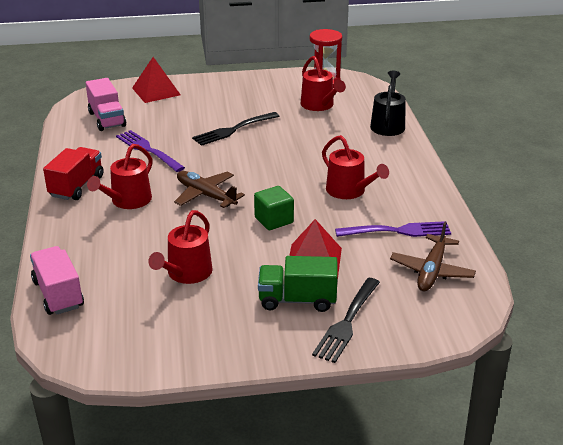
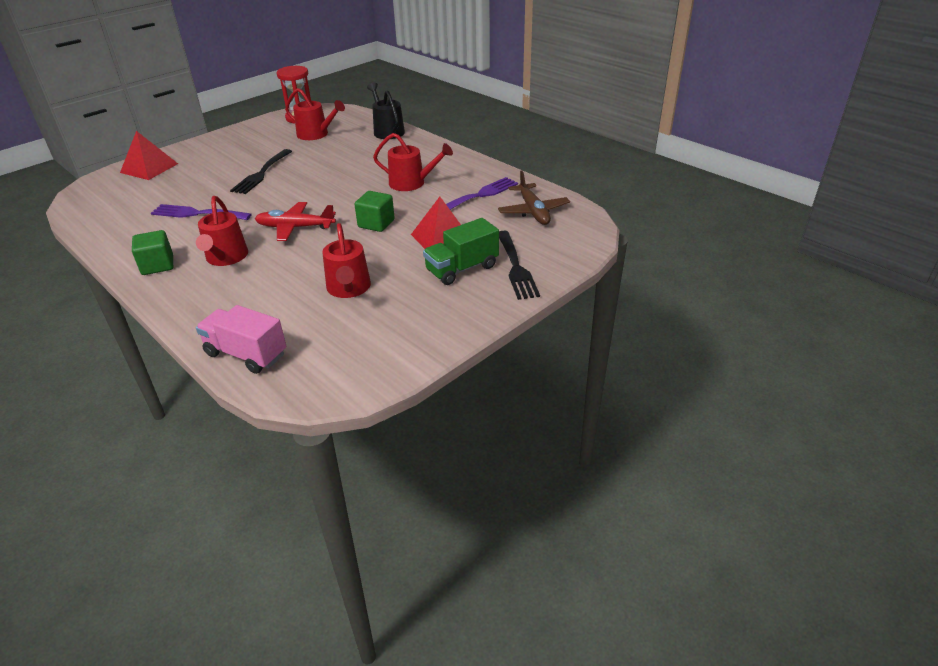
camera: 35 degrees left, 5 degrees up
(77, 186) = (157, 265): red truck -> green cube
(107, 119) = (124, 204): pink truck -> none
(206, 195) = (295, 227): brown plane -> red plane

